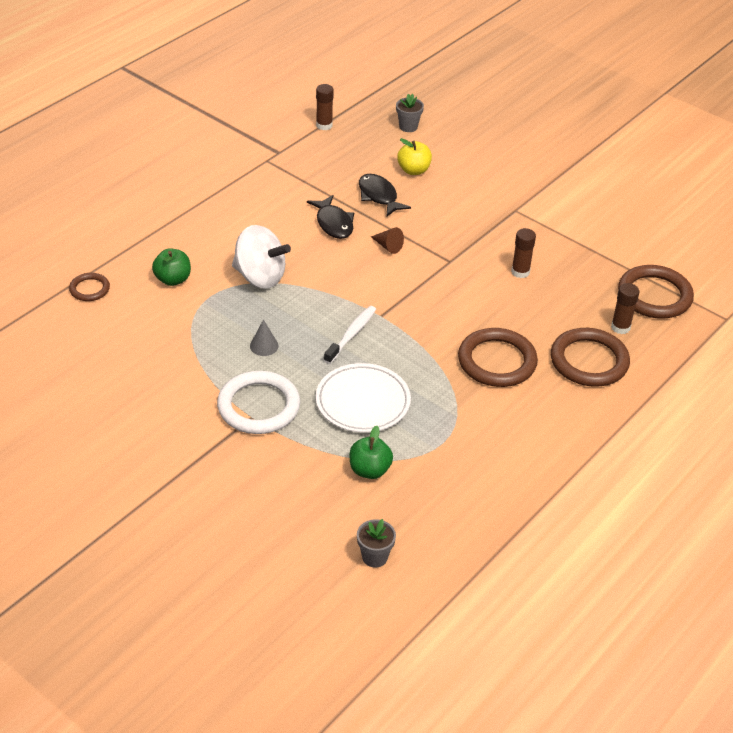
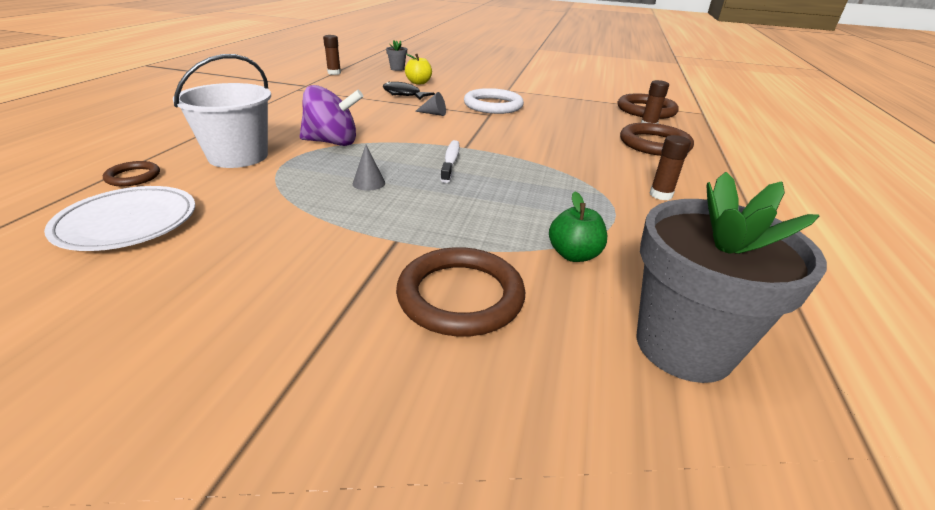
camera: 25 degrees left, 10 degrees down
(173, 279) = (238, 156): green apple -> white bucket
(258, 406) = (398, 229): white ring -> white ring (493, 105)
(260, 277) = (332, 142): white spinning top -> purple spinning top
(333, 223) = (378, 109): black fish -> none
(363, 401) = (507, 202): white plate -> white plate (127, 223)
(374, 557) = (683, 346): grey flower pot -> grey flower pot, size x2.35
(388, 246) = (433, 114): brown cone -> grey cone
(497, 361) = (590, 155): brown ring -> brown ring (460, 296)
(520, 272) = (546, 112): brown glue stick -> brown glue stick (660, 195)

